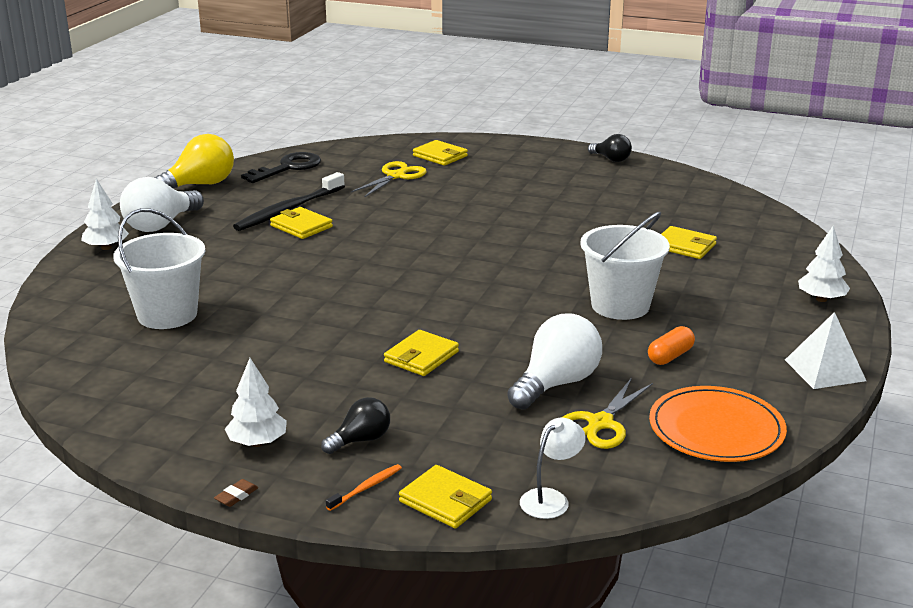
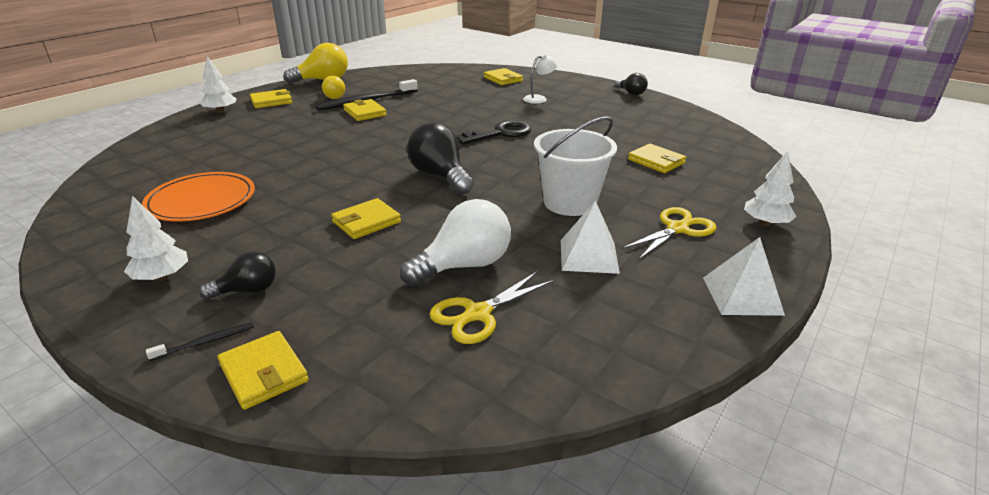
camera: 15 degrees right, 5 degrees up
(160, 225) = (271, 101): white light bulb -> yellow wallet
(167, 315) = (209, 161): white bucket -> none
(236, 496) = (90, 327): brown eraser -> none
(237, 208) = (333, 97): none -> yellow light bulb
(288, 168) = (391, 76): black key -> black key (500, 134)
(366, 487) = (206, 342): orange toothbrush -> black toothbrush
(396, 176) = (461, 88): yellow scissors -> yellow scissors (677, 229)
(461, 296) = (440, 177): none -> black light bulb
(550, 498) = (368, 393): white lamp -> white lamp (539, 98)
(670, 356) = (588, 256): orange capsule -> white pyramid
(716, 429) = (593, 342): orange plate -> orange plate (201, 200)

